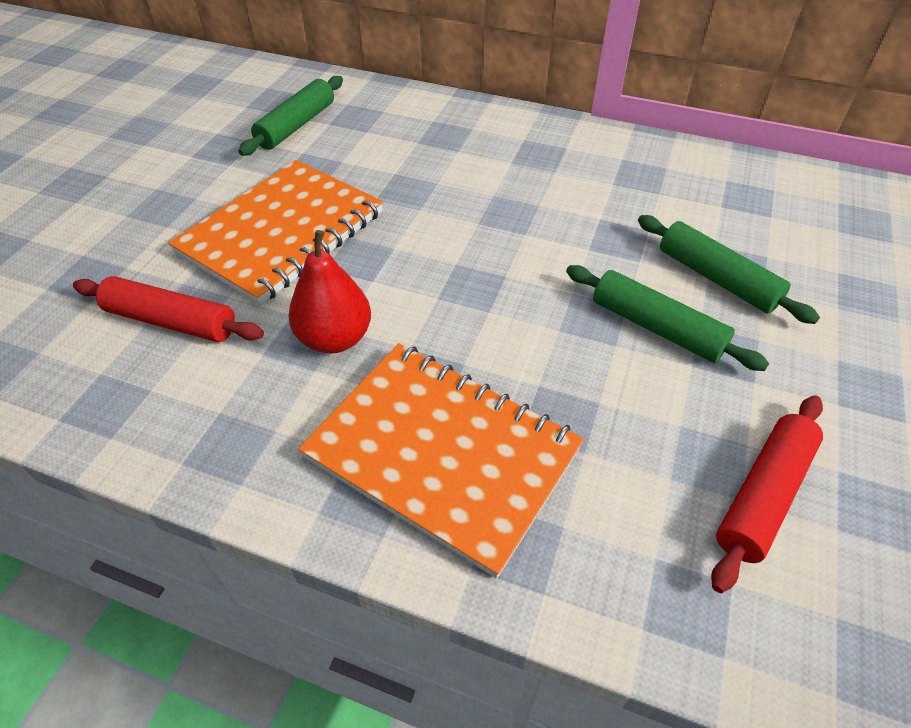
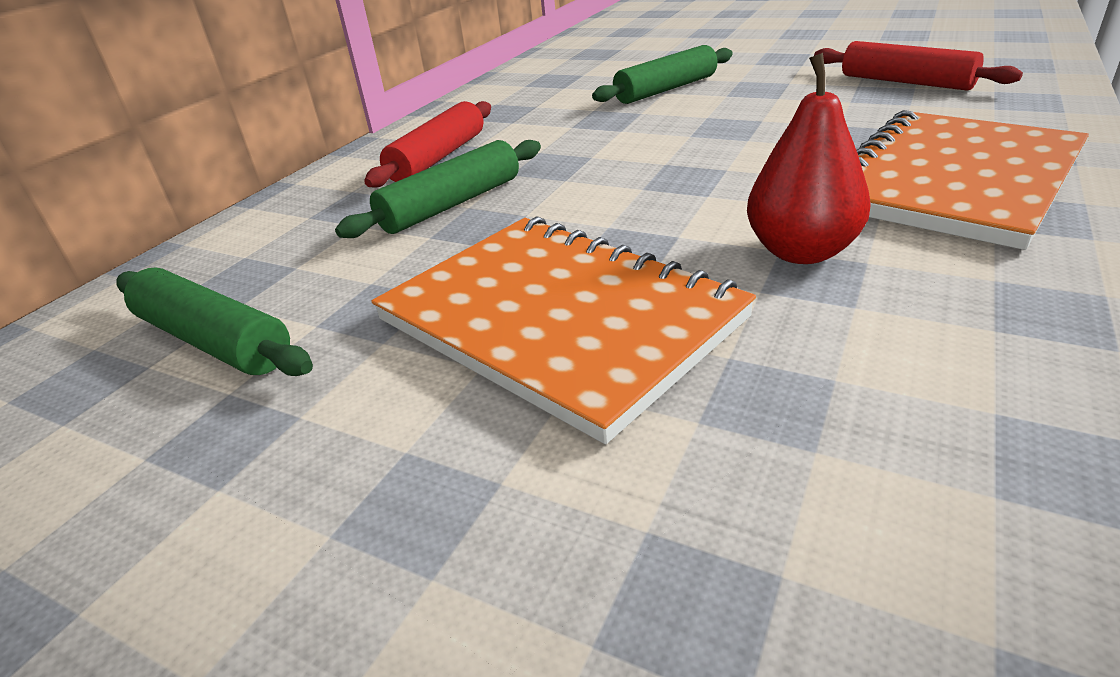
camera: 80 degrees left, 15 degrees down
(171, 321) = (812, 416): red rolling pin -> red rolling pin (438, 158)
(656, 327) = (734, 107): green rolling pin -> green rolling pin (452, 205)

